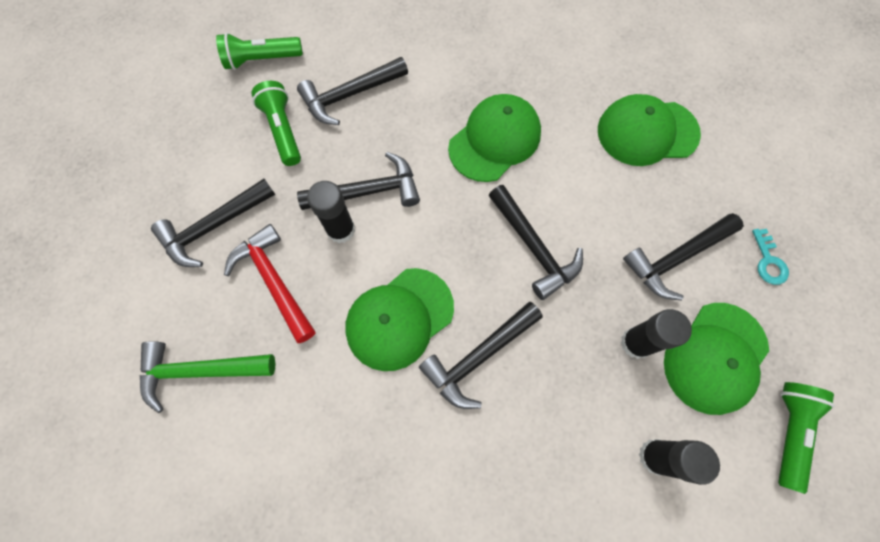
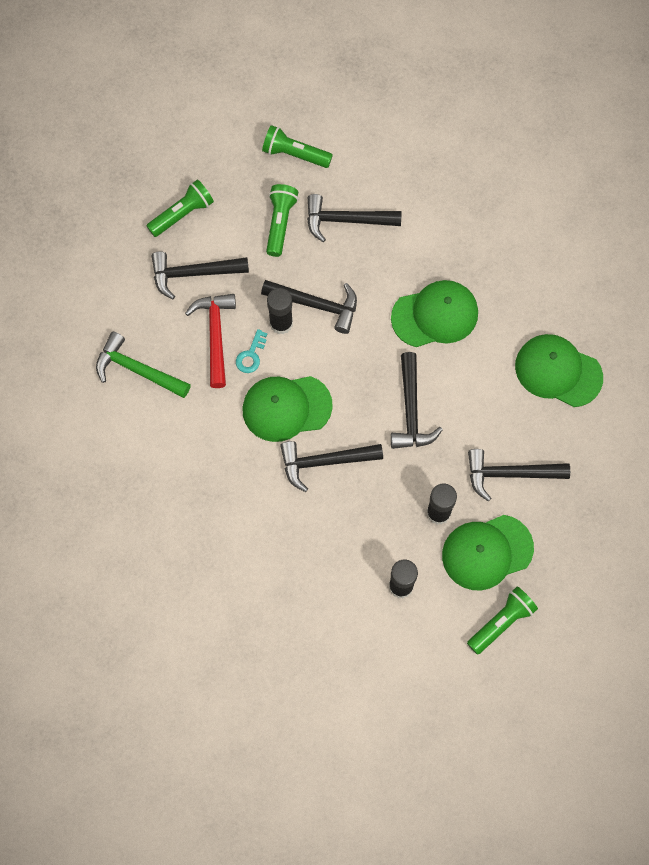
camera: 30 degrees right, 0 degrees up
(170, 171) = (182, 214): none -> green flashlight
(768, 261) = (576, 513): turquoise key -> turquoise key (251, 355)

